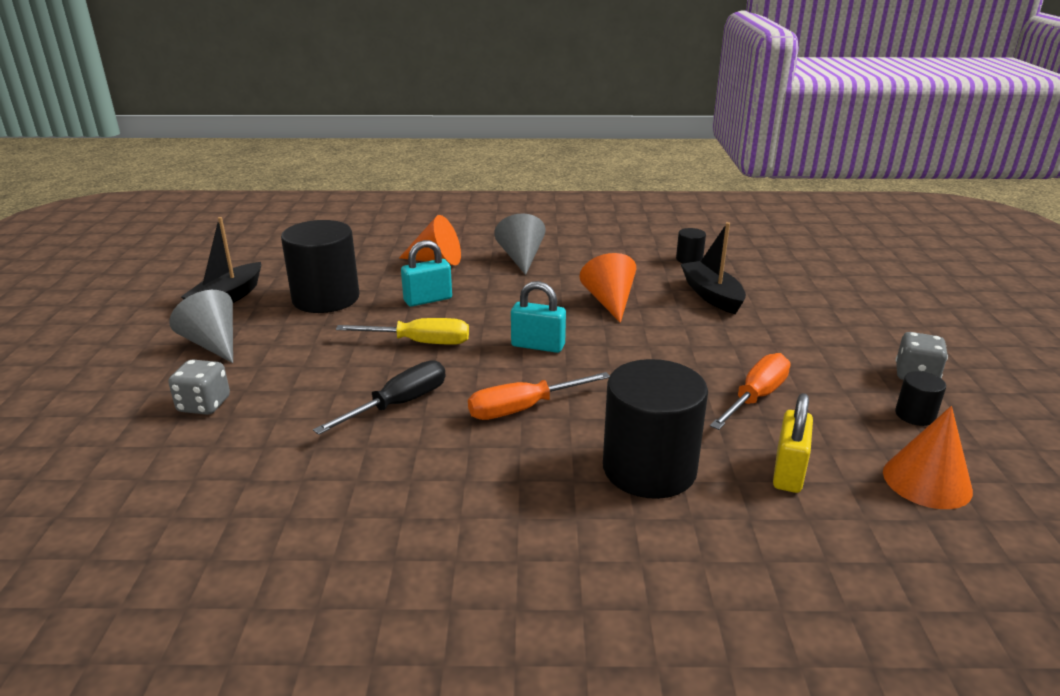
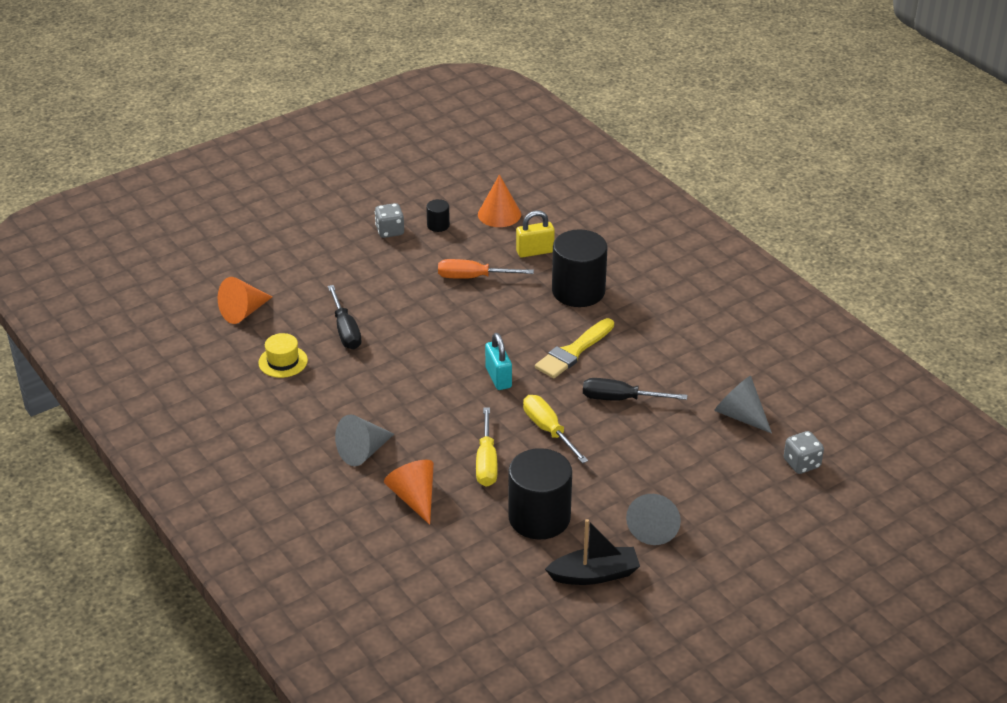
camera: 125 degrees left, 10 degrees up
(204, 405) = (708, 476): grey dice -> grey dice (801, 463)
(235, 481) = (740, 415): none -> grey cone
(428, 300) = (486, 462): turquoise padlock -> yellow screwdriver
(523, 409) = (573, 351): orange screwdriver -> yellow brush
(609, 302) = (402, 372): orange cone -> orange cone (243, 312)
(689, 259) = (283, 361): black cylinder -> yellow hat
(712, 295) = (345, 330): black boat -> black screwdriver

